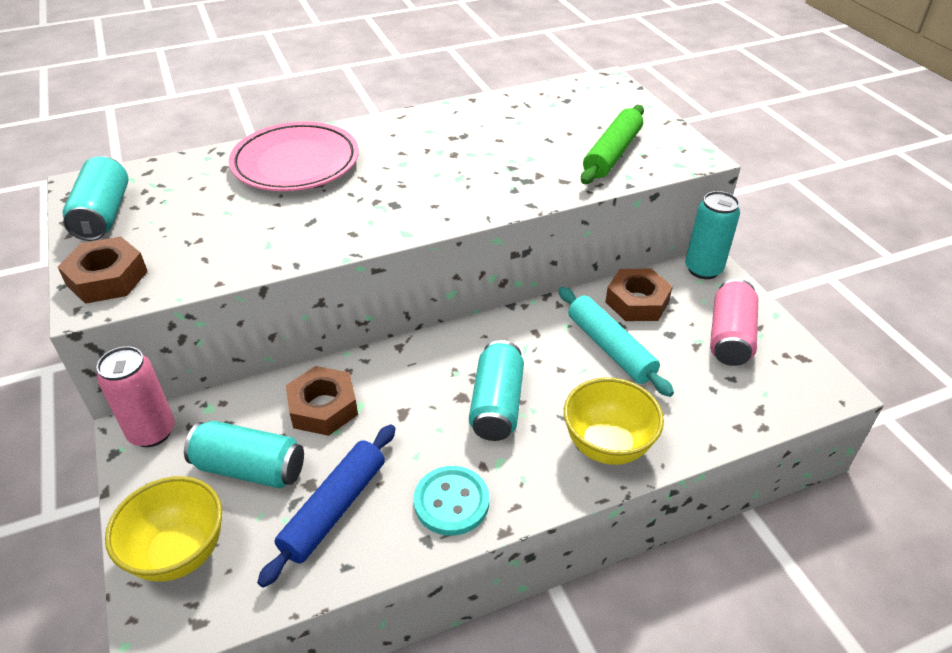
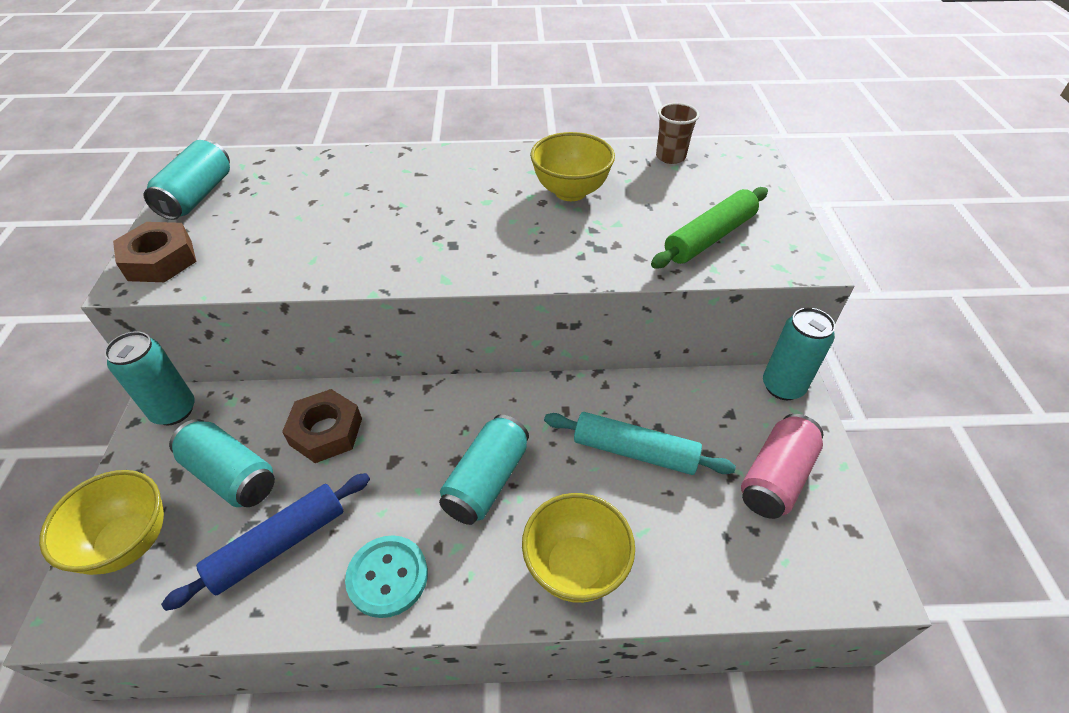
camera: 20 degrees right, 5 degrees up
(152, 432) = (174, 411): pink can -> turquoise can
(296, 163) = (388, 180): pink plate -> none
(474, 141) = (570, 192): none -> yellow bowl
(544, 97) = (670, 157): none -> brown cup
(610, 348) = (634, 451): turquoise rolling pin -> turquoise rolling pin turned 60 degrees counterclockwise
(637, 302) = (689, 405): brown nut -> none

